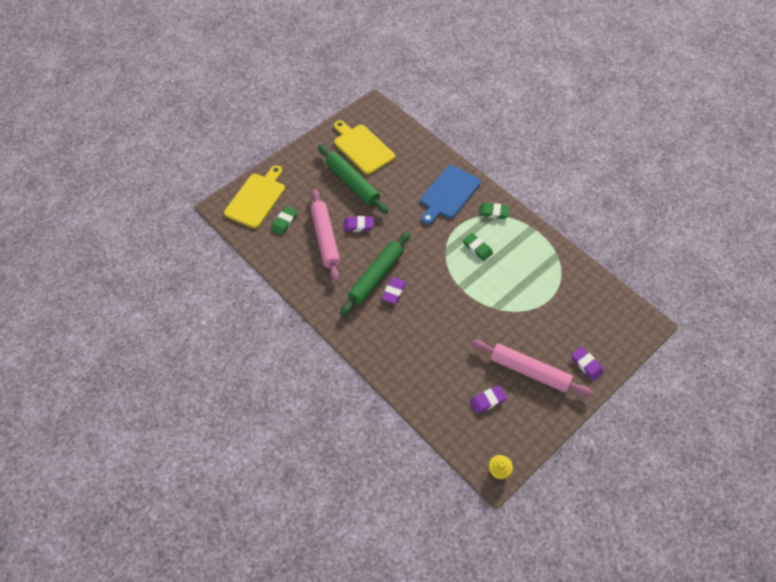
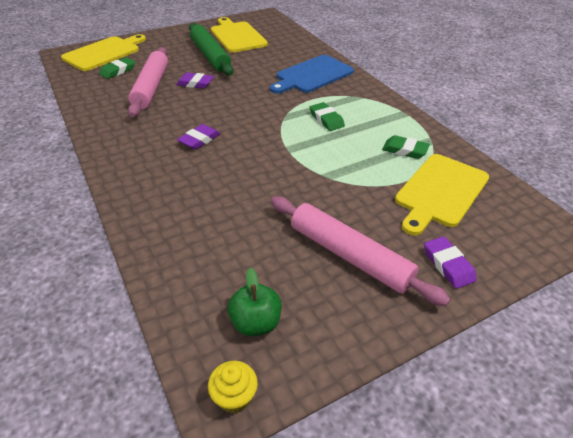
camera: 15 degrees right, 15 degrees down
(376, 277) = (187, 124): green rolling pin -> none
(487, 400) = (265, 281): purple eraser -> none
(492, 428) = (256, 323): none -> green apple
(493, 212) = (359, 95): green eraser -> green eraser (404, 150)
(572, 306) = (440, 192): none -> yellow cutting board

